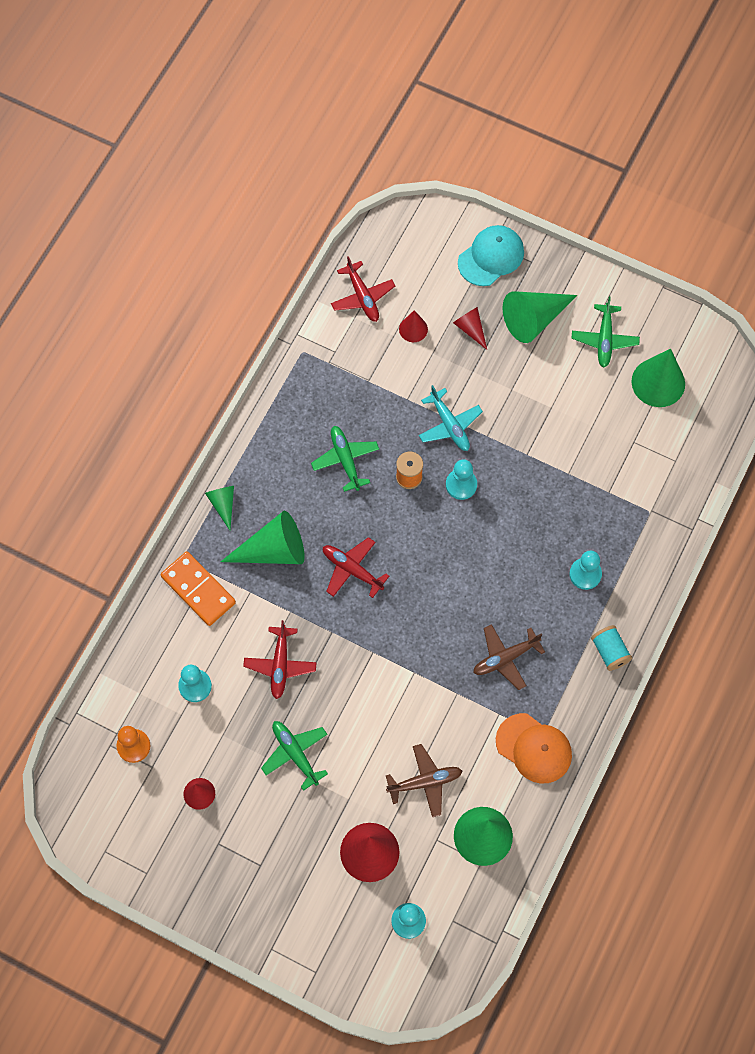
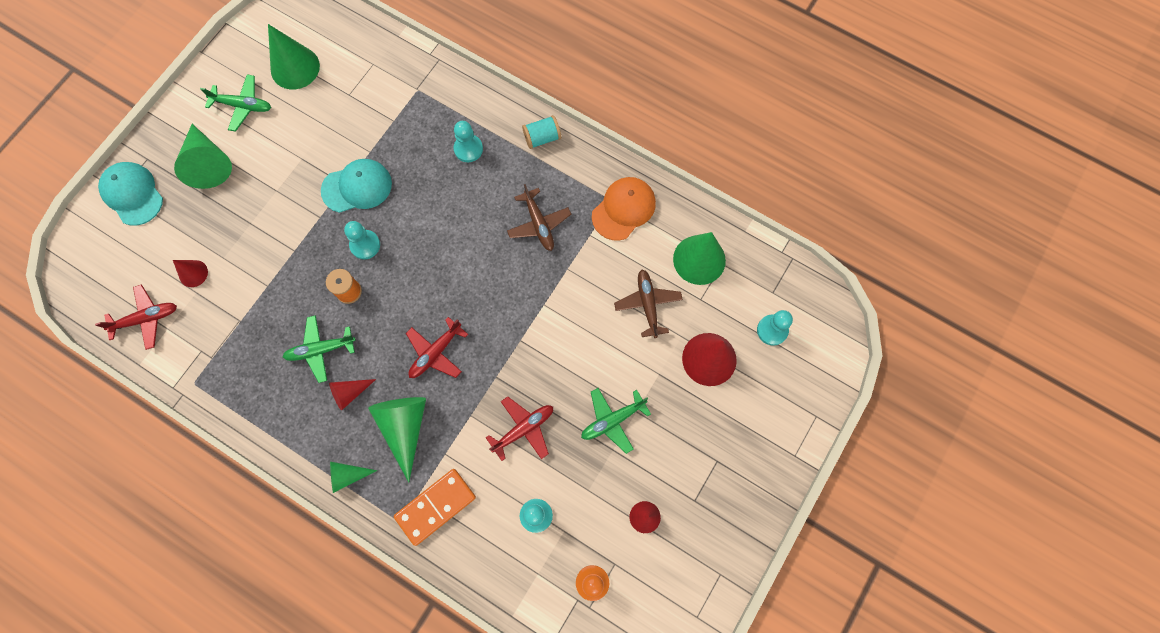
camera: 85 degrees left, 5 degrees up
(280, 665) = (524, 429): red plane -> red plane turned 45 degrees counterclockwise
(450, 425) = (302, 249): turquoise plane -> none
(470, 329) = (205, 220): red cone -> red cone (350, 393)
(525, 467) = (357, 187): none -> turquoise cap

